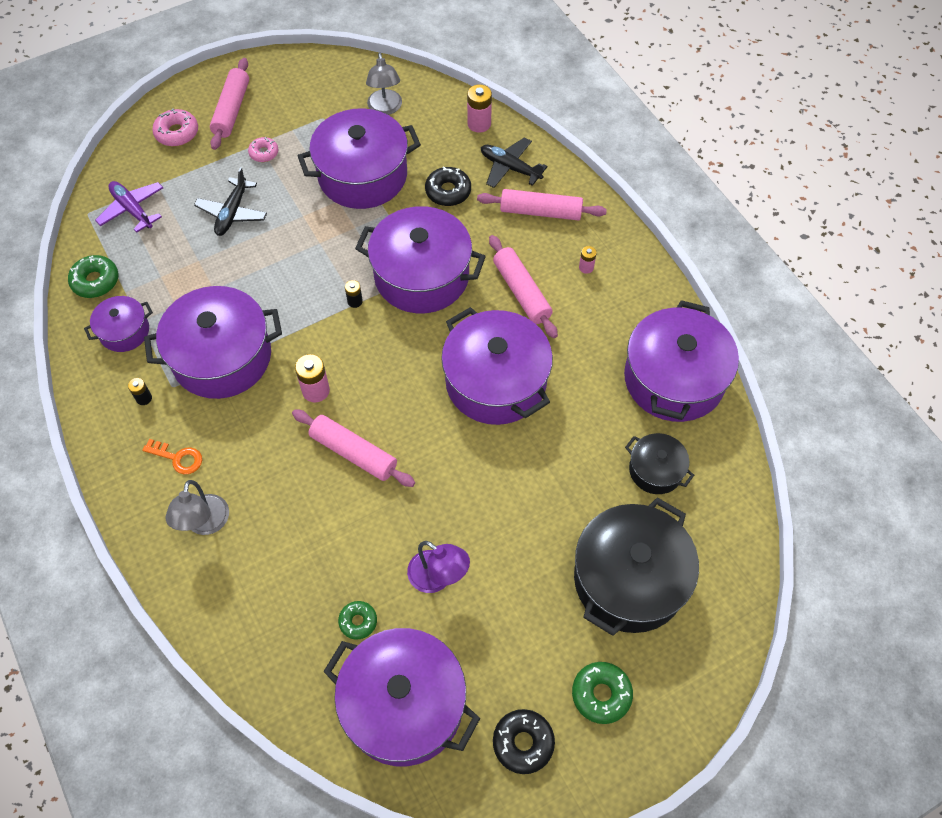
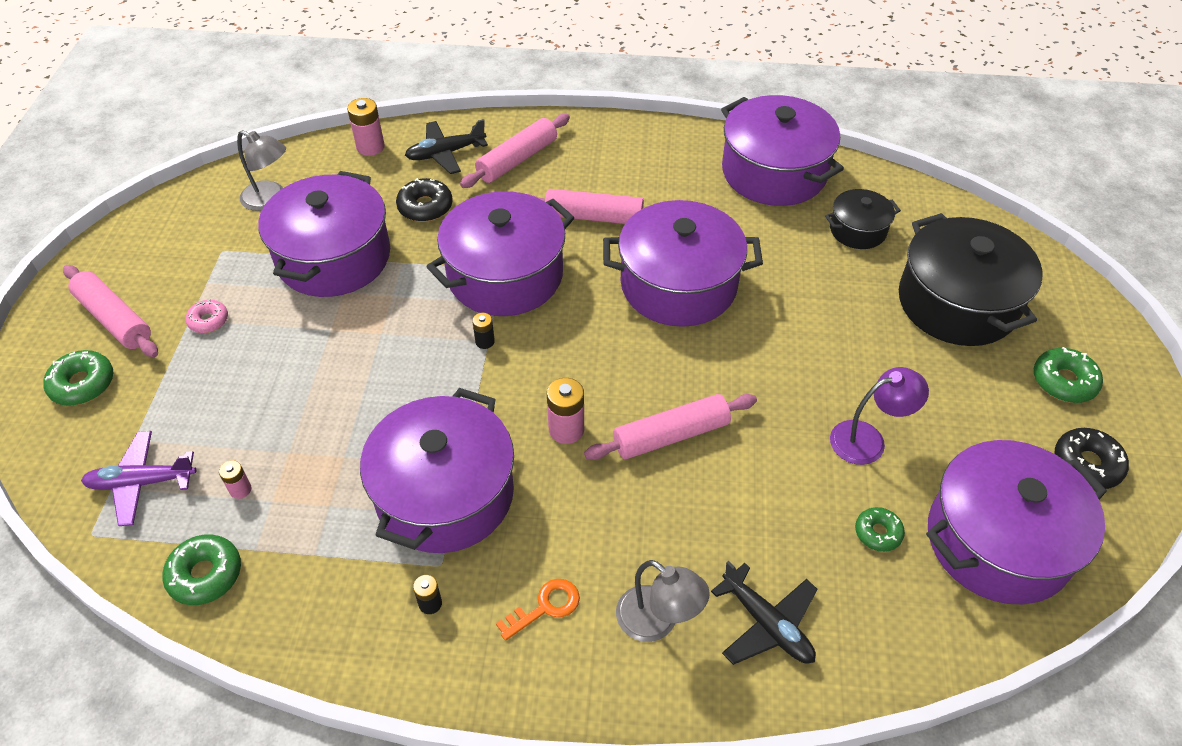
camera: 55 degrees left, 10 degrees down
(124, 331) = (313, 578): purple pot -> none
(177, 133) = (82, 384): pink donut -> green donut
(232, 213) = (257, 388): black plane -> black plane (767, 624)
(586, 267) = (608, 163): pink battery -> pink battery (240, 489)

